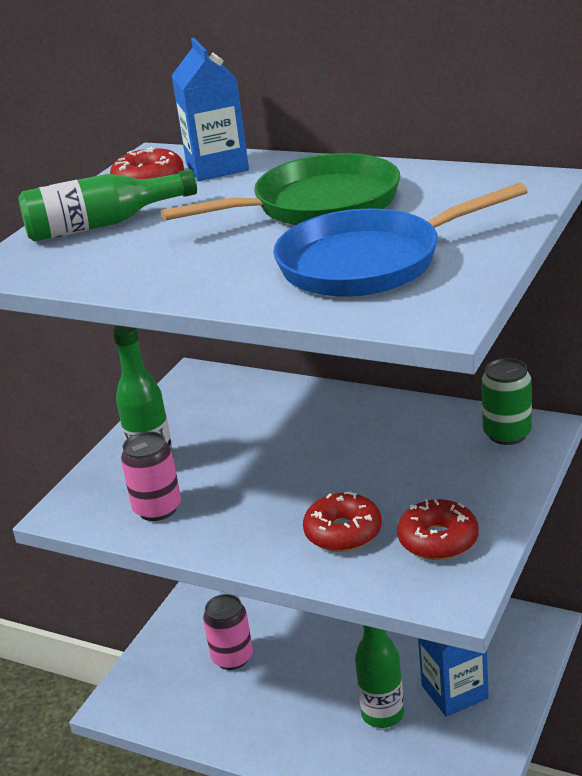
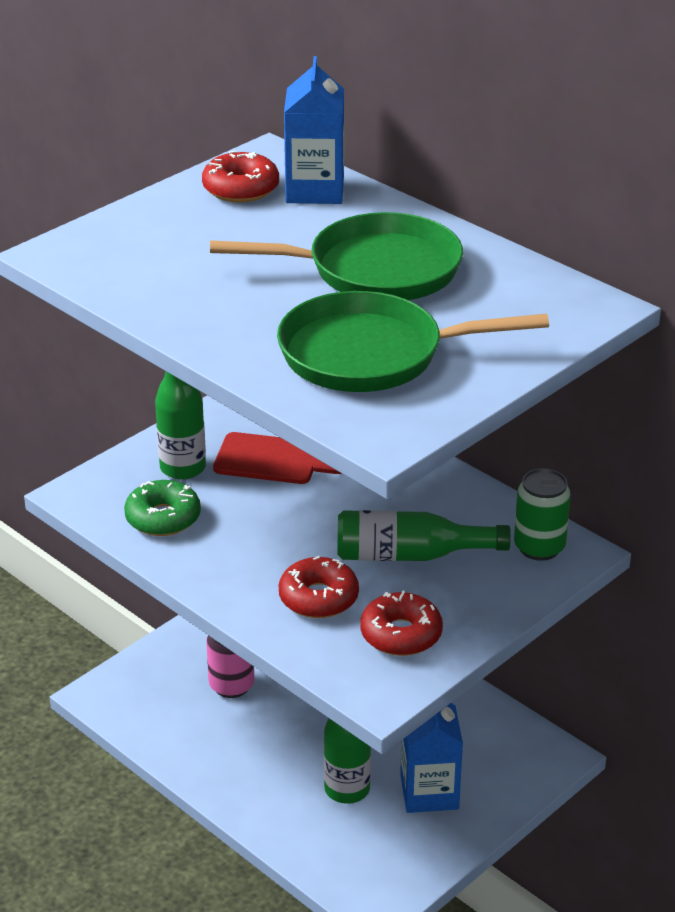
camera: 15 degrees right, 5 degrees up
(102, 225) = (168, 230): green bottle -> green bottle (410, 555)
(157, 509) = (163, 518): pink can -> green donut
(230, 433) = (272, 460): none -> red cutting board
(370, 262) = (372, 354): blue pan -> green pan

